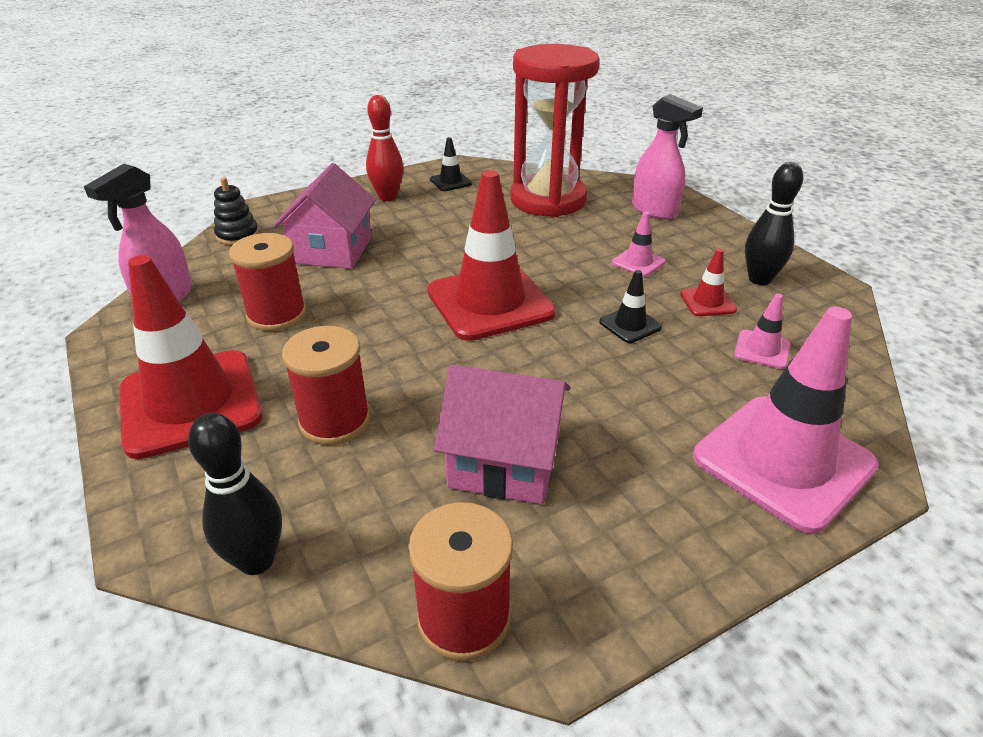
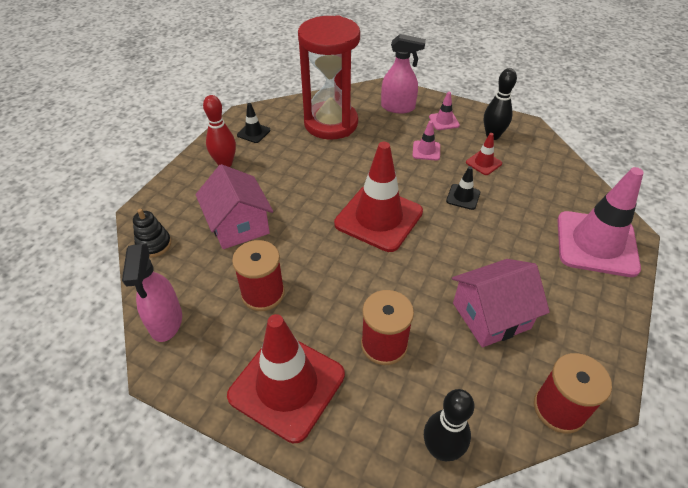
camera: 35 degrees left, 10 degrees up
(762, 350) = (533, 182): pink traffic cone -> pink traffic cone (444, 121)

